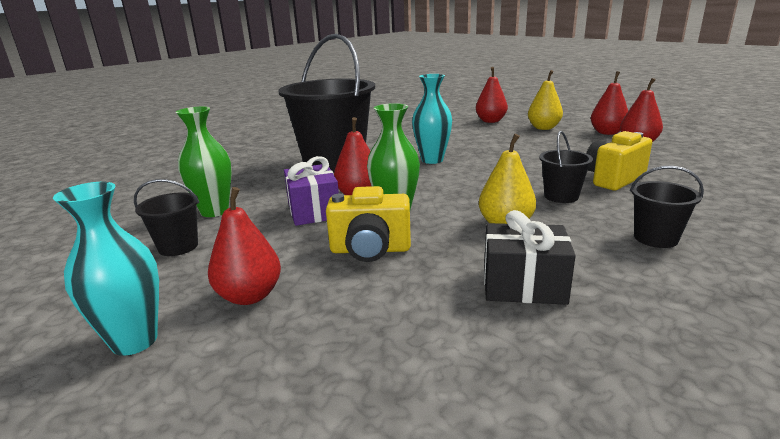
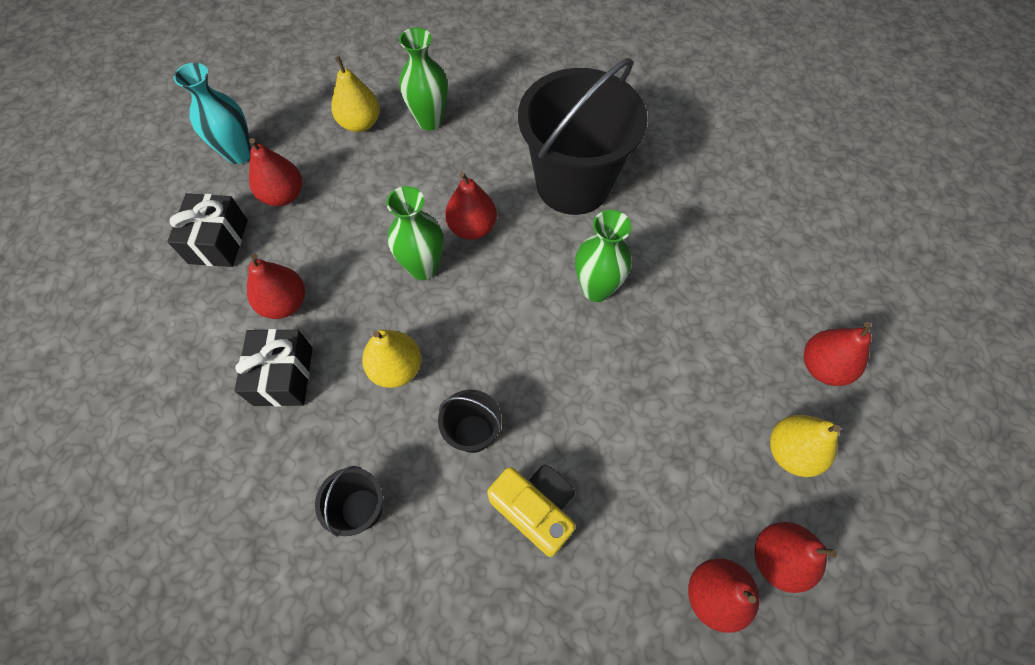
camera: 80 degrees right, 40 degrees up
(178, 247) = (360, 123): black bucket -> yellow pear
(299, 352) = (218, 241): none -> black gift
(314, 211) = (430, 198): purple gift -> none
(370, 250) = (348, 258): yellow camera -> none
(422, 288) = (285, 303): none -> red pear
(432, 160) = (596, 289): turquoise vase -> green vase

